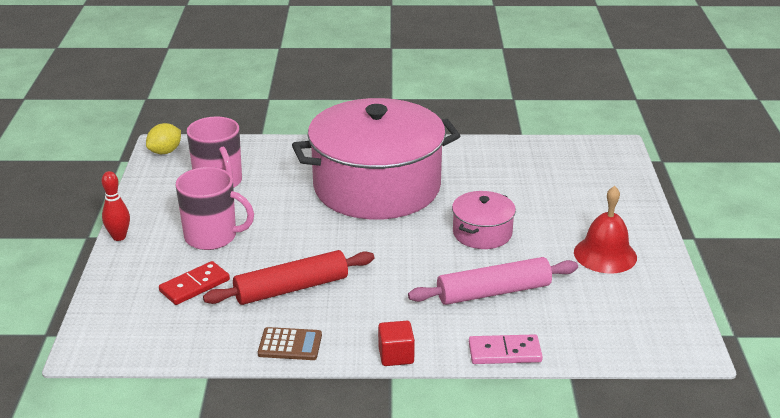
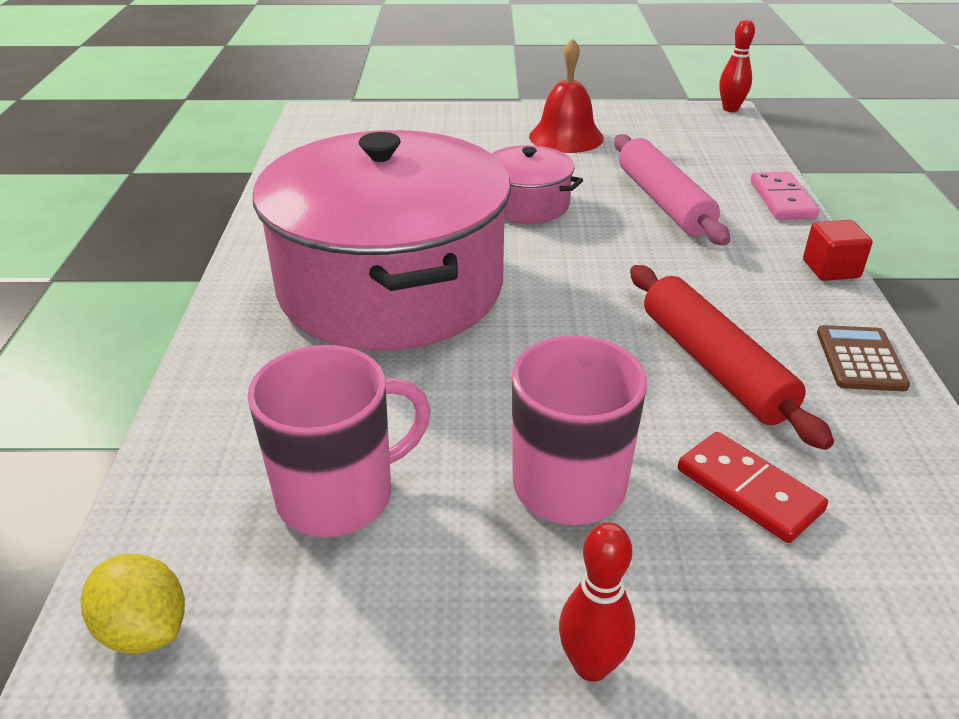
camera: 90 degrees left, 5 degrees up
(703, 355) = (730, 109): none -> red bowling pin

